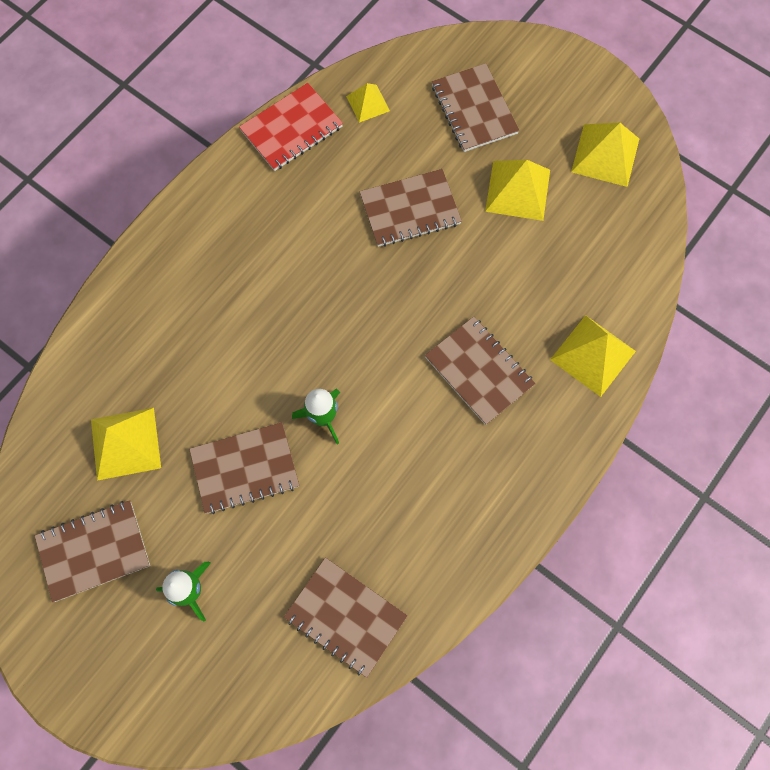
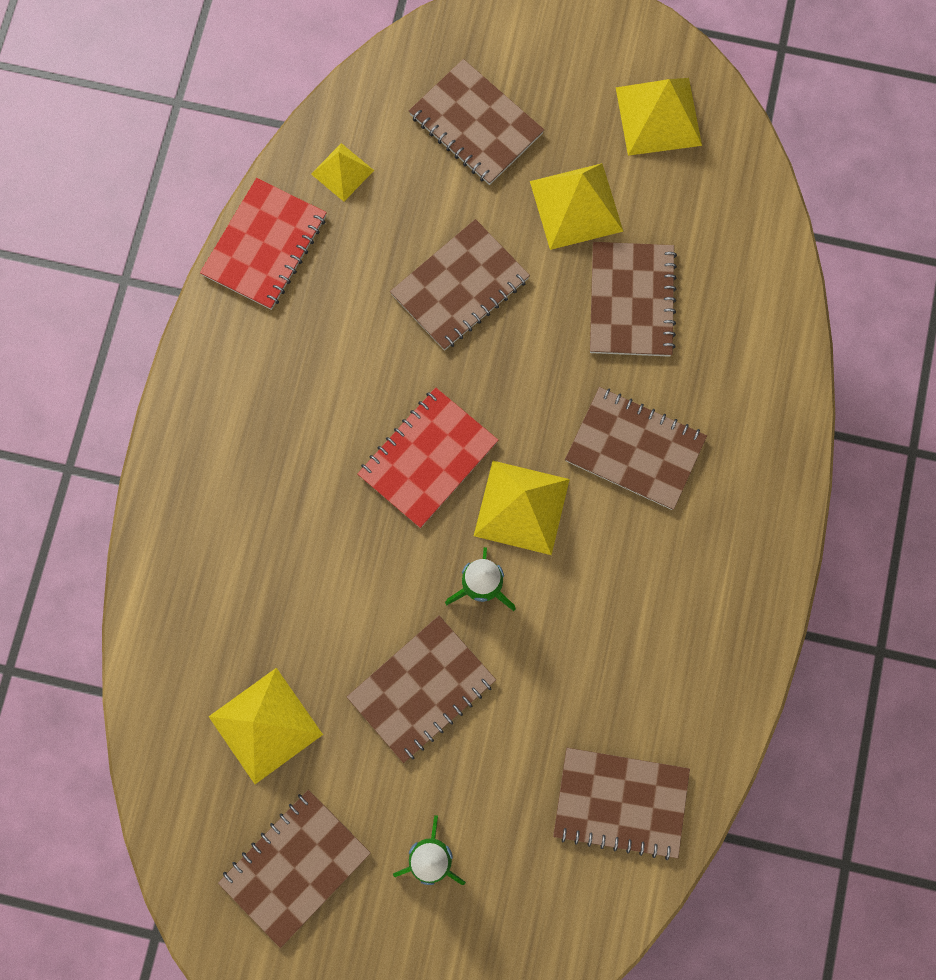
camera: 25 degrees left, 5 degrees up
(330, 314) = (428, 459): none -> red notebook
(526, 269) = (631, 301): none -> brown notebook
(593, 355) = (755, 371): yellow pyramid -> yellow pyramid (521, 507)

